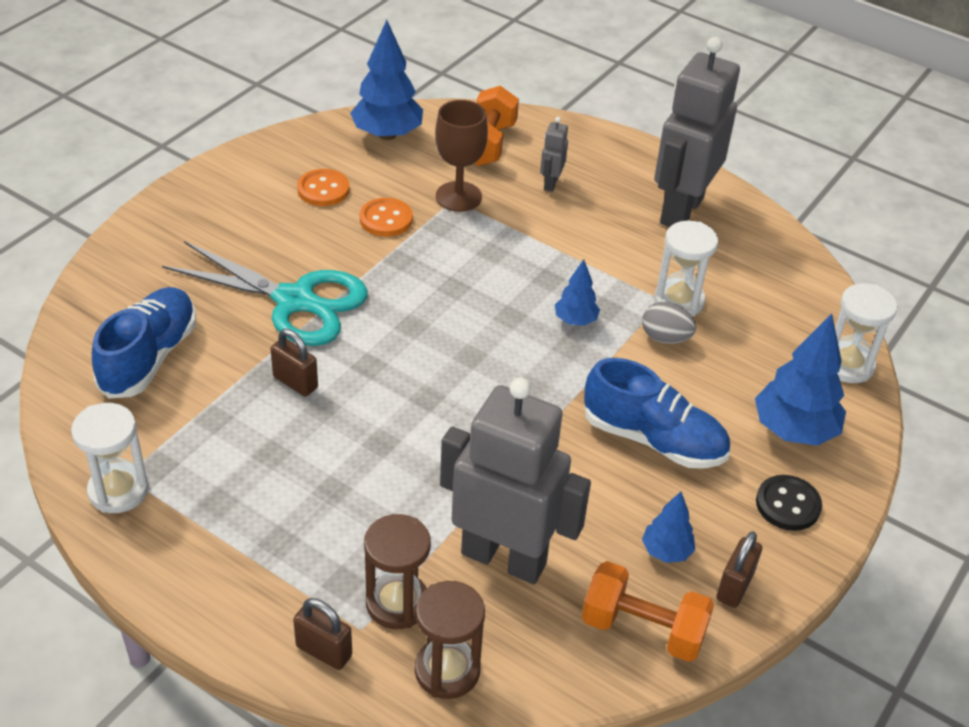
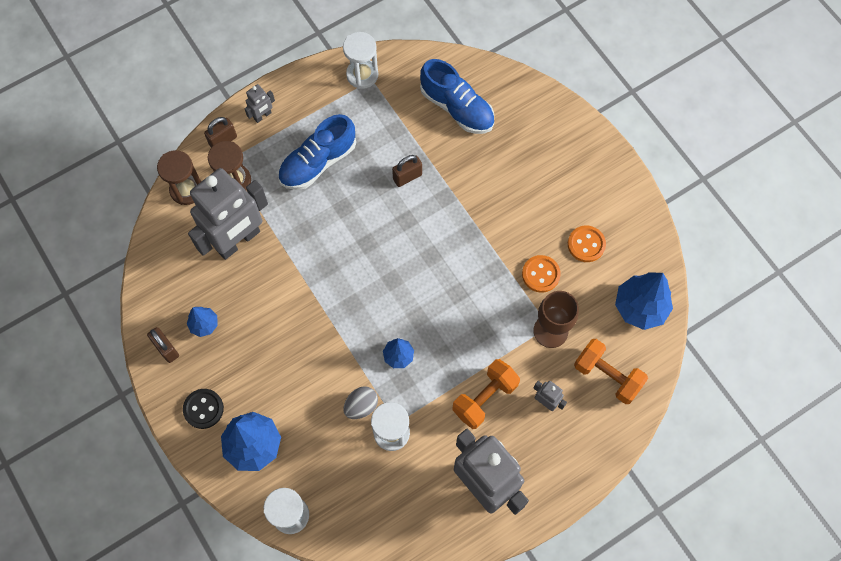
camera: 115 degrees right, 25 degrees up
(250, 608) = (262, 116): none -> grey robot
(295, 301) = (478, 196): turquoise scissors -> none
(643, 629) = (165, 290): orange dumbbell -> orange dumbbell (485, 398)
(653, 439) = (282, 356): blue shoe -> blue shoe (318, 162)

